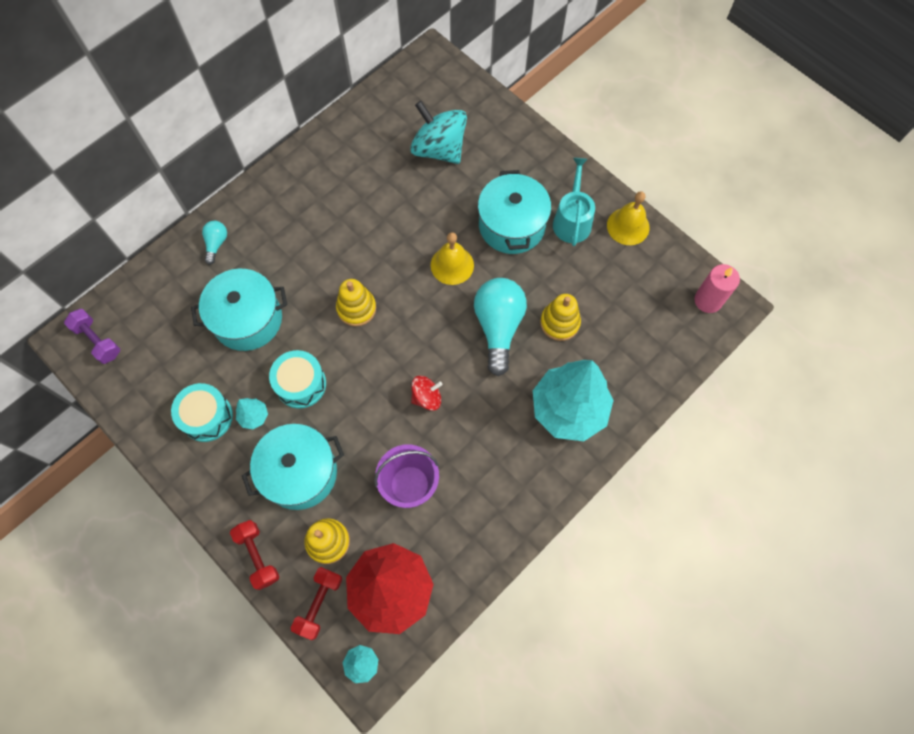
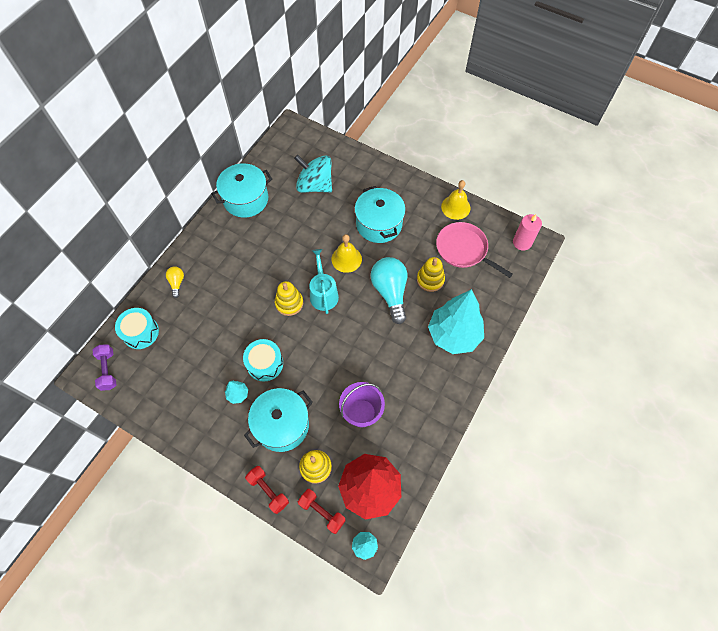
camera: 15 degrees left, 5 degrees down
(97, 341) = (108, 370): purple dumbbell -> purple dumbbell turned 45 degrees clockwise
(207, 417) = (203, 403): turquoise drum -> turquoise drum (140, 332)
(216, 244) = (177, 283): turquoise light bulb -> yellow light bulb
(247, 319) = (214, 329): turquoise pot -> turquoise pot (246, 199)
(319, 603) = (322, 512): red dumbbell -> red dumbbell turned 60 degrees counterclockwise
(426, 397) = (355, 351): red spinning top -> none
(572, 220) = (418, 211): turquoise watering can -> turquoise watering can (323, 293)
(620, 291) = (464, 250): none -> pink pan

